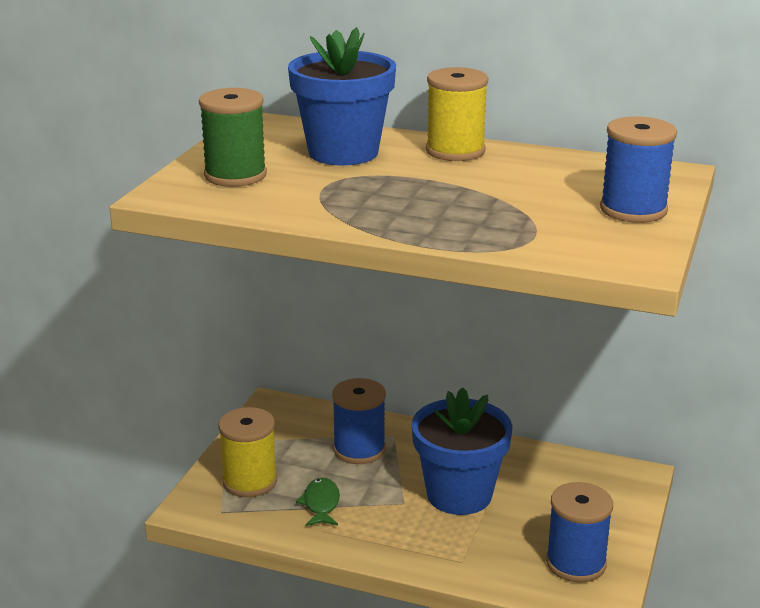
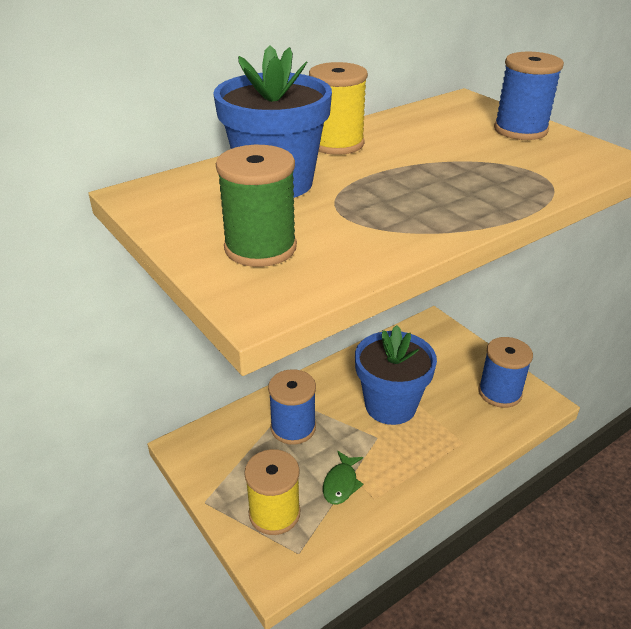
camera: 55 degrees left, 10 degrees up
(321, 504) = (341, 483): green fish -> green fish turned 105 degrees counterclockwise

